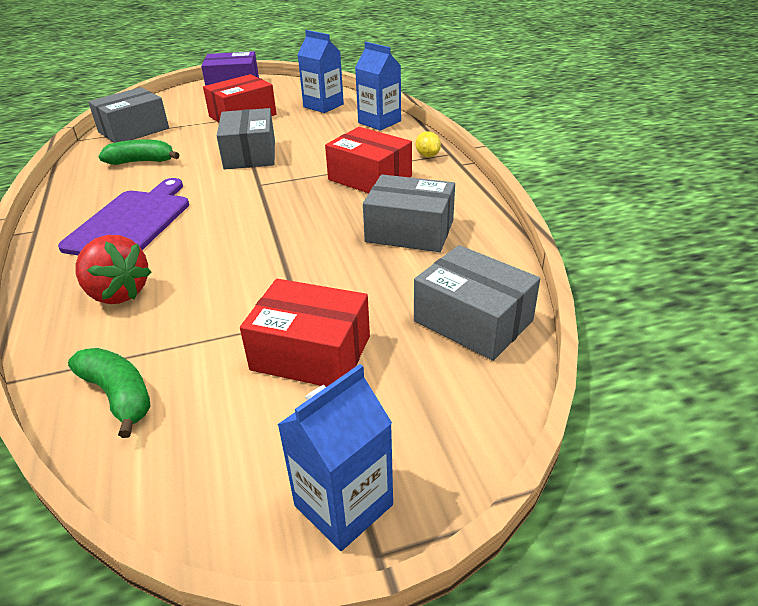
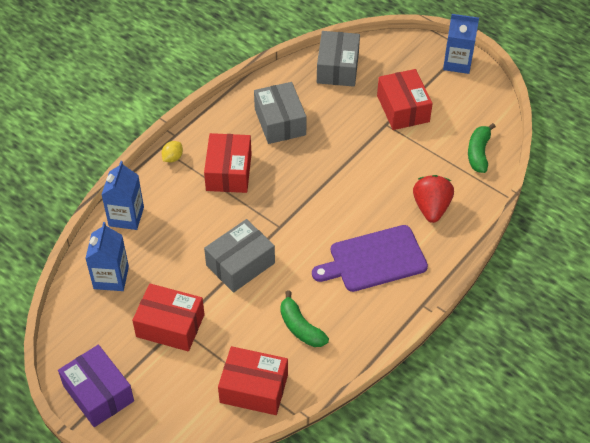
camera: 125 degrees left, 15 degrees up
(134, 130) = (254, 388): grey box -> red box

